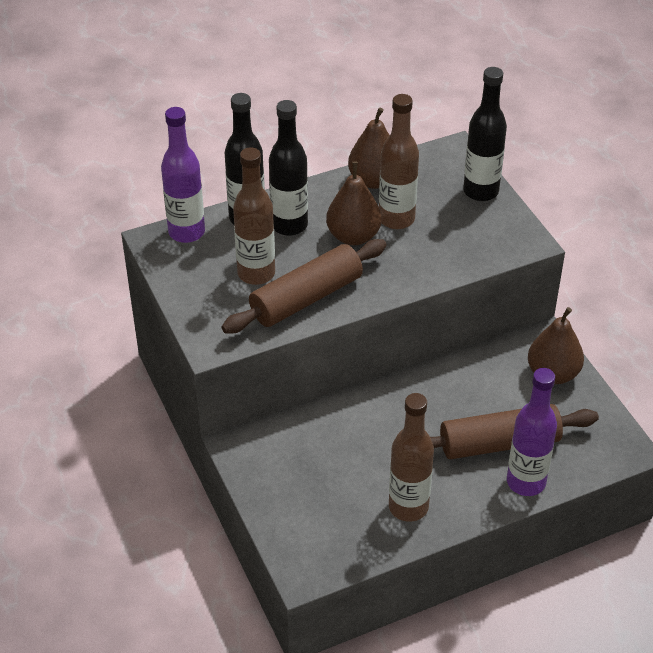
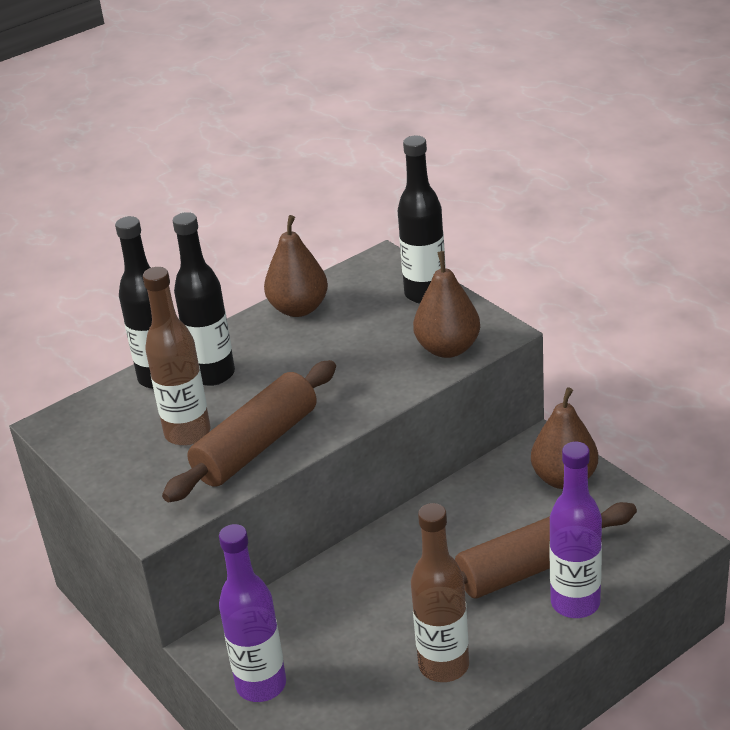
camera: 10 degrees left, 10 degrees down
(186, 232) = (90, 408): purple bottle -> purple bottle (261, 685)
(353, 236) = (292, 369): brown pear -> brown pear (448, 348)
(396, 219) = (337, 341): brown bottle -> none

